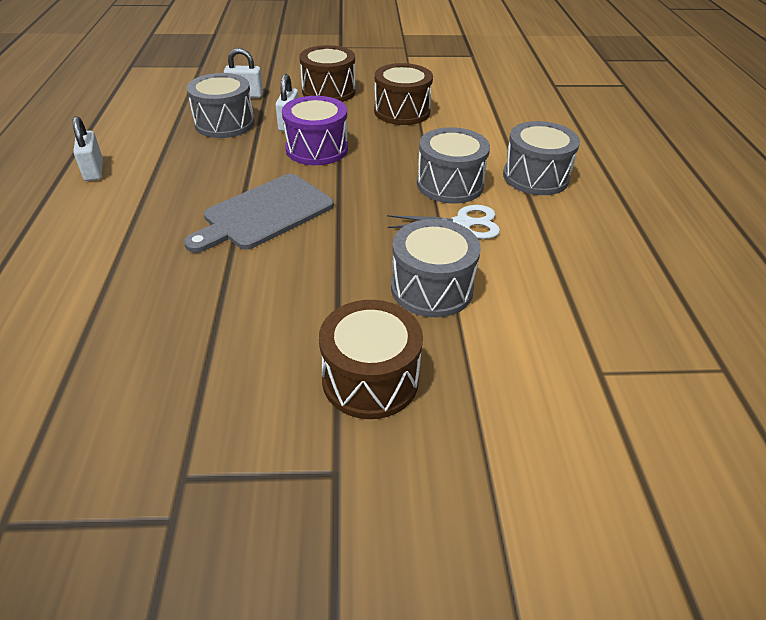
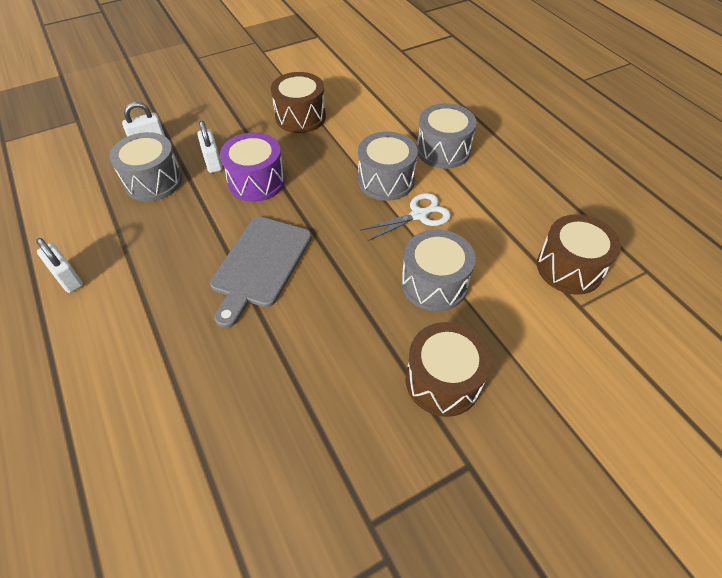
camera: 25 degrees left, 10 degrees up
(328, 91) = (222, 114): brown drum -> brown drum (569, 268)

